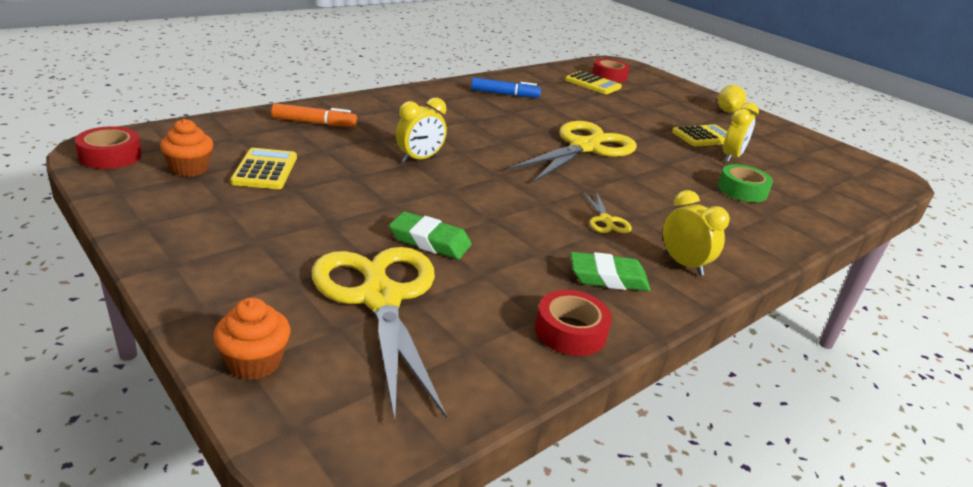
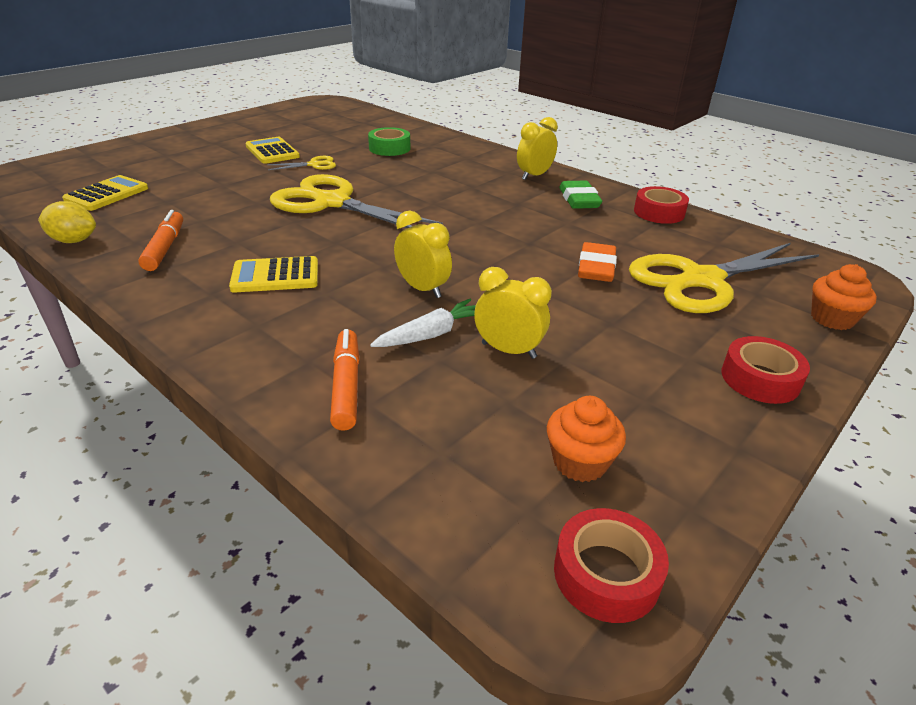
camera: 95 degrees left, 5 degrees up
(265, 170) = (532, 393): yellow calculator -> yellow calculator (275, 276)
(354, 152) = (431, 334): none -> white carrot
(430, 241) = (596, 268): green eraser -> orange eraser
(504, 94) = (165, 248): blue marker -> orange marker
(606, 221) = (489, 198): yellow scissors -> yellow scissors (314, 164)
(609, 76) = (71, 184): red tape -> red tape (760, 379)
(727, 111) = (192, 136): yellow lemon -> yellow lemon (74, 241)
(731, 157) = (319, 146): yellow clock -> yellow clock (508, 350)

